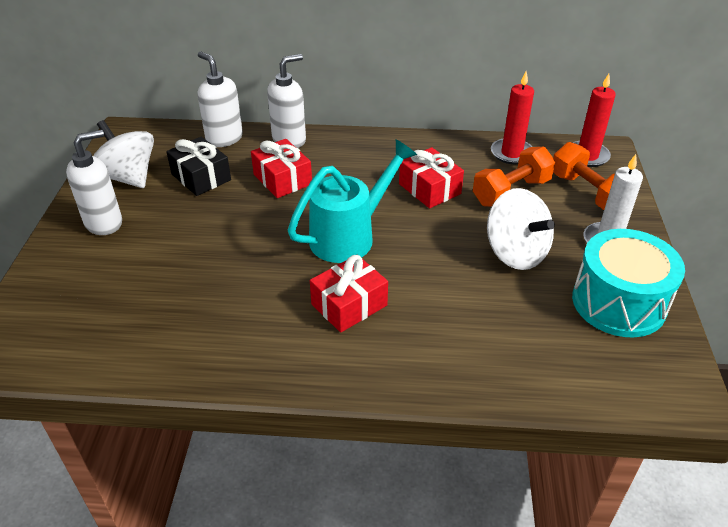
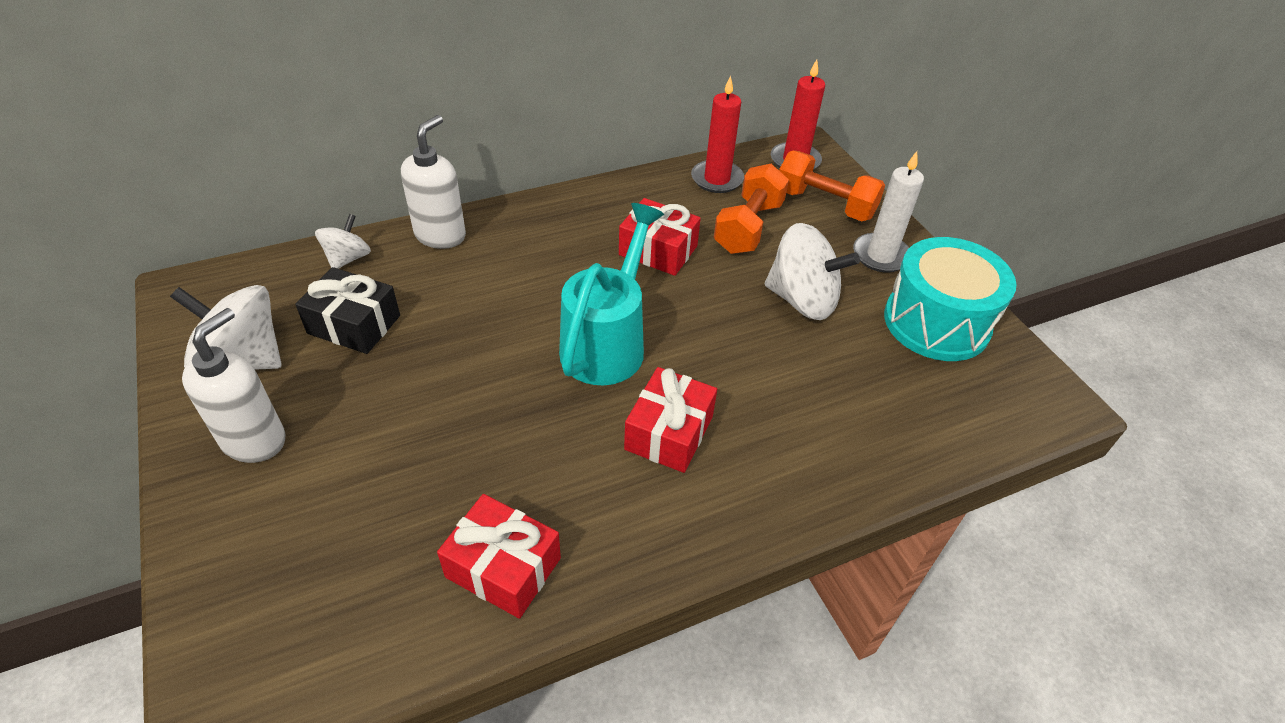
camera: 30 degrees left, 5 degrees up
(224, 138) = (348, 258): white soap dispenser -> white spinning top
(282, 179) = (470, 293): red gift -> red gift (503, 567)

